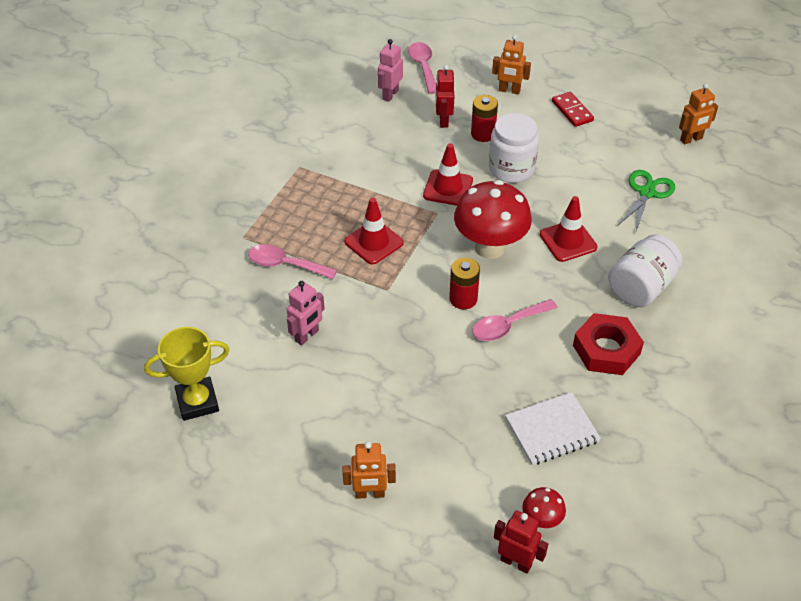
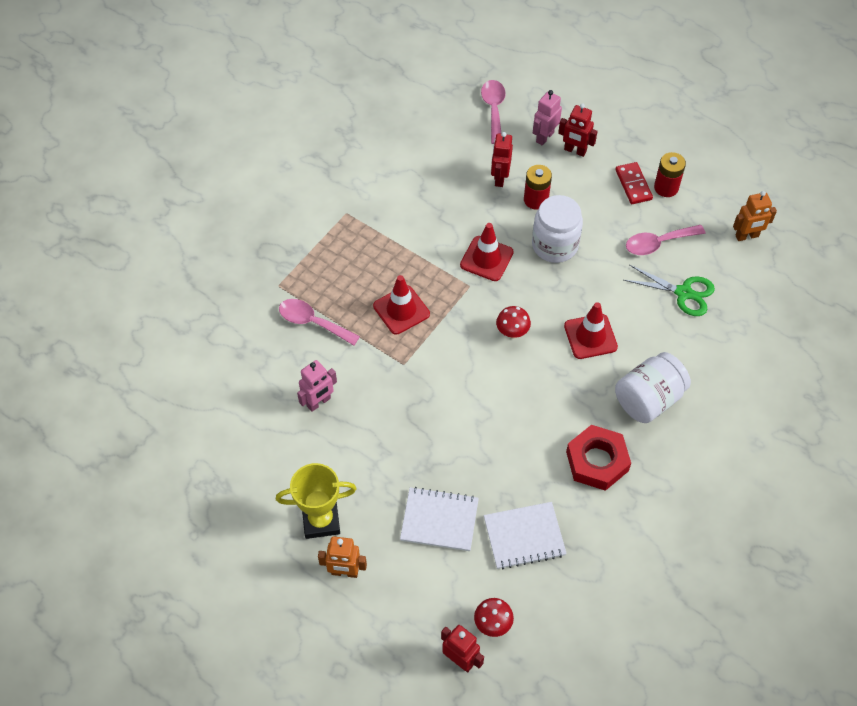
camera: 10 degrees right, 10 degrees up
(197, 402) = (207, 455): yellow trophy -> yellow trophy (321, 520)
(390, 94) = (453, 139): pink robot -> pink robot (544, 137)
(459, 428) = (439, 520): none -> white notebook
(463, 299) = (473, 385): red battery -> red battery (666, 187)
(490, 248) = (512, 333): red mushroom -> red mushroom, size x0.46
(507, 326) = (509, 421): pink spoon -> pink spoon (658, 243)
(509, 90) = (575, 151): orange robot -> red robot
(646, 193) = (683, 293): green scissors -> green scissors turned 75 degrees clockwise

